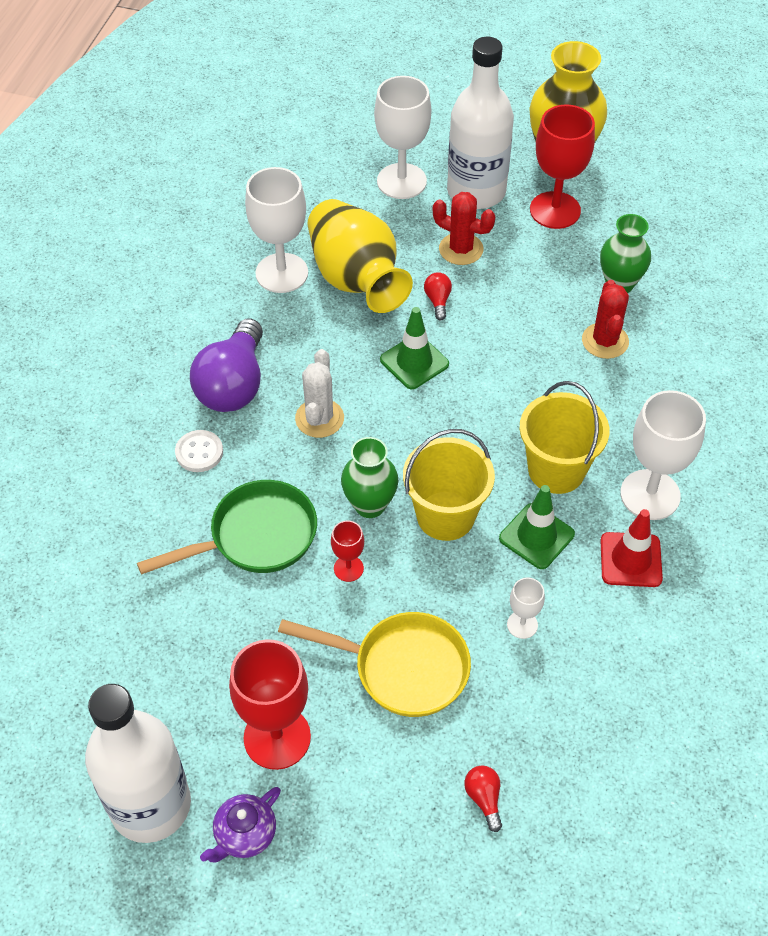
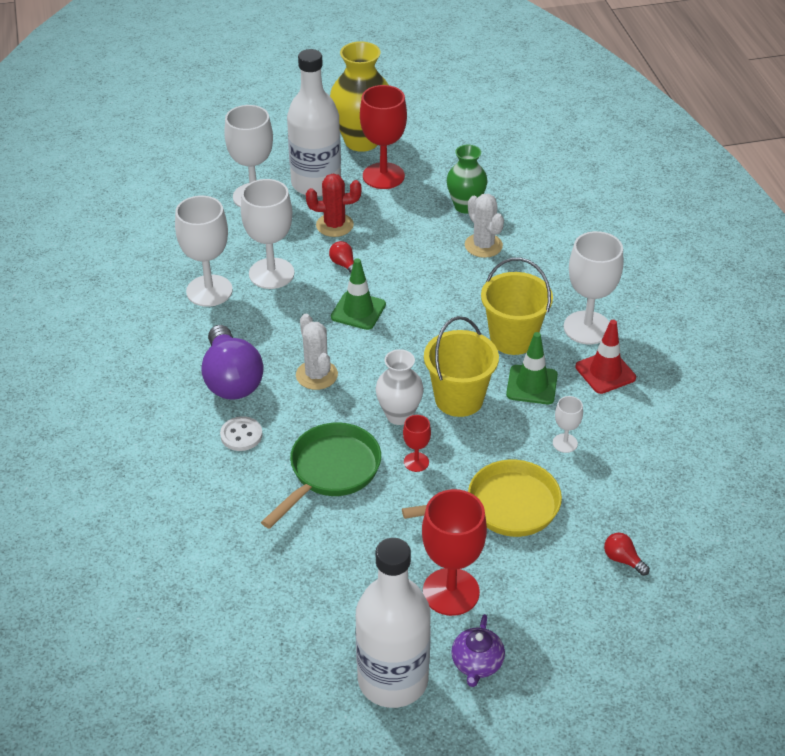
camera: 30 degrees left, 10 degrees down
(356, 279) = (271, 273): yellow vase -> white goblet
(370, 505) = (399, 415): green vase -> white vase
(605, 341) = (483, 245): red cactus -> white cactus

